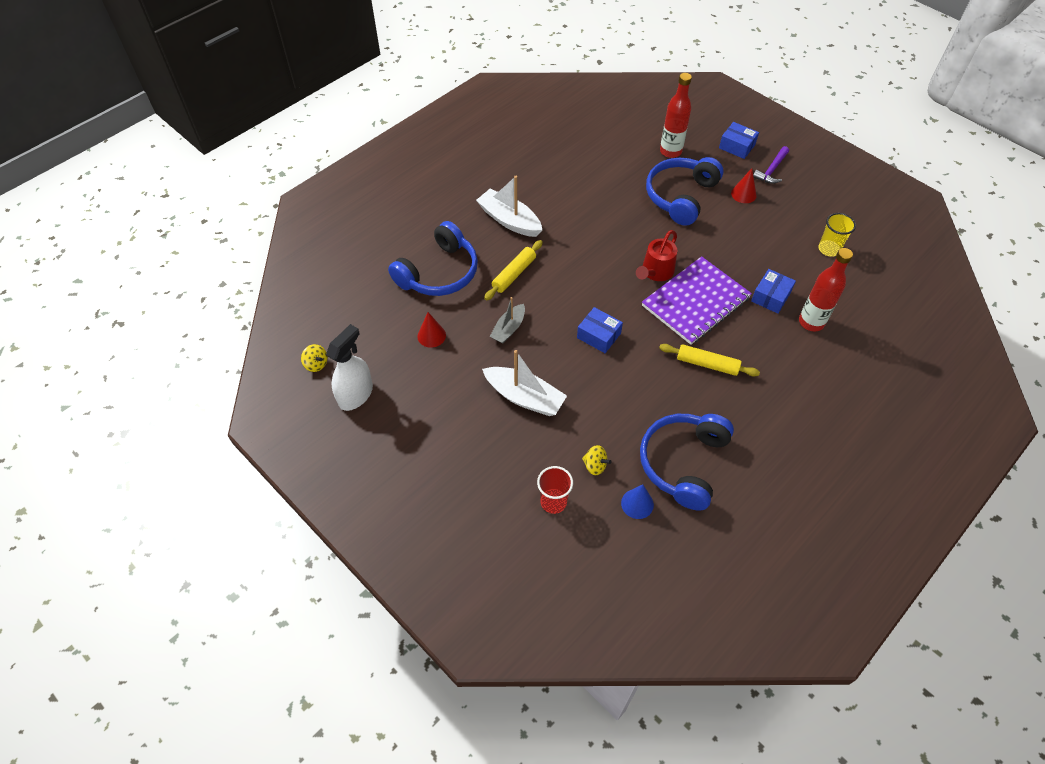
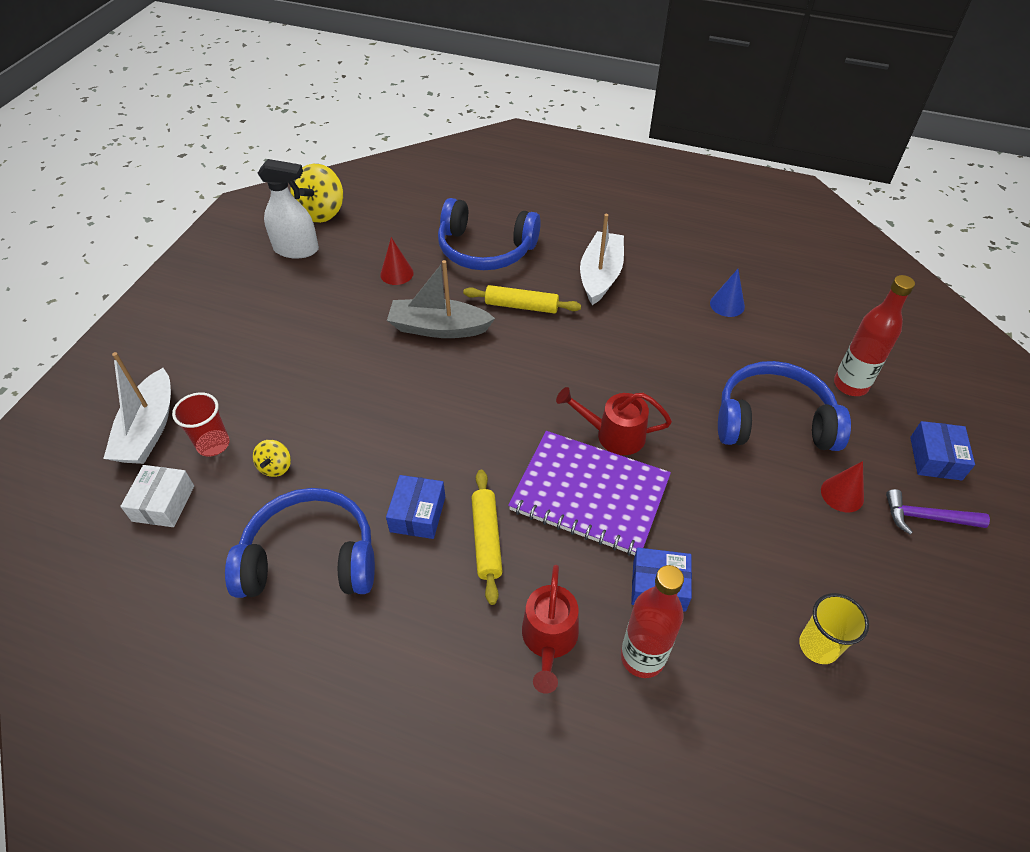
camera: 65 degrees right, 5 degrees down
(316, 364) = (321, 212): yellow spinning top -> yellow spinning top, size x1.91
(509, 329) = (439, 328): grey boat -> grey boat, size x1.60
(524, 397) = (348, 373): white boat -> white boat (149, 429)
(596, 546) = (163, 503): none -> white box
(598, 335) = (472, 410): blue box -> blue box (417, 514)
(637, 503) = (233, 526): blue cone -> blue cone (727, 304)
(786, 359) = (549, 640): none -> red watering can

